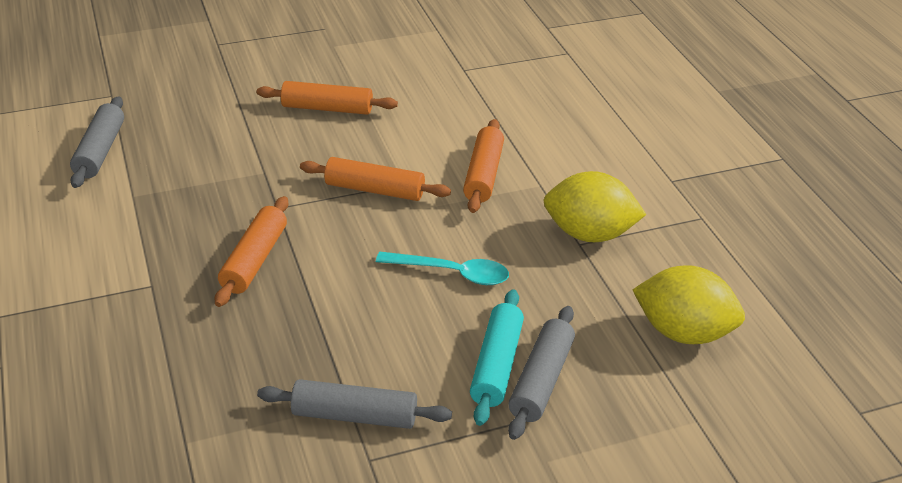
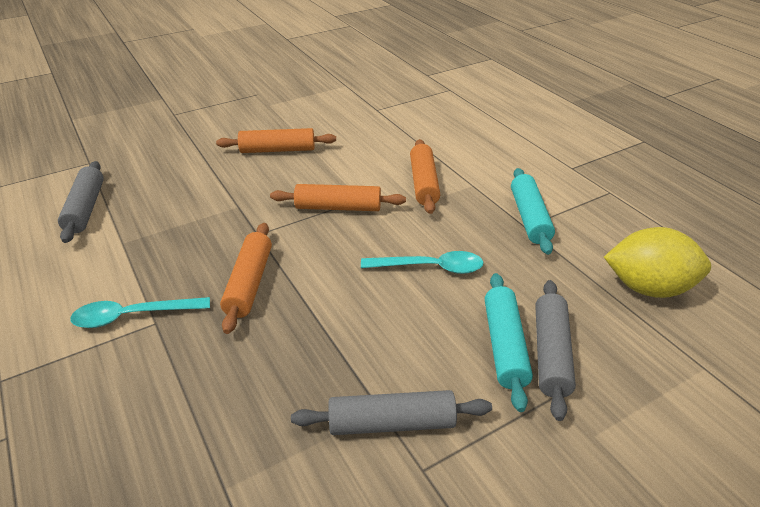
camera: 10 degrees left, 0 degrees up
(131, 275) = (133, 316): none -> turquoise spoon
(589, 234) = (530, 218): yellow lemon -> turquoise rolling pin

